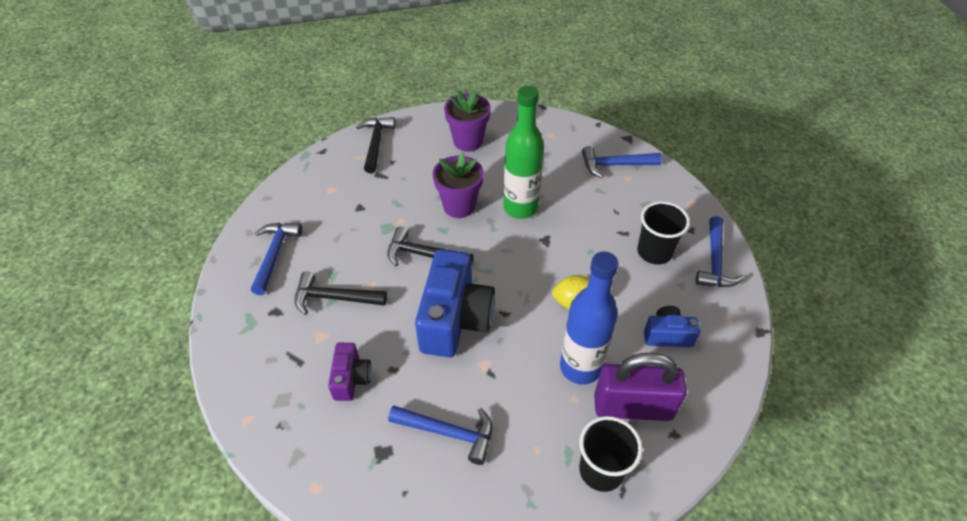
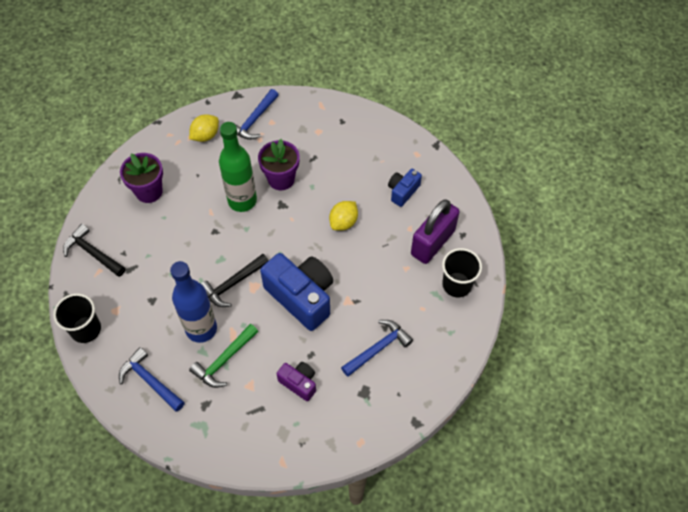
camera: 55 degrees left, 10 degrees up
(334, 298) = (224, 360): black hammer -> green hammer
(459, 206) = (208, 236): purple flower pot -> purple flower pot (281, 179)
(562, 143) = (205, 135): none -> yellow lemon
(580, 367) = (389, 251): blue bottle -> blue bottle (201, 329)
(654, 252) = (341, 153): black cup -> black cup (86, 329)
(715, 261) = (374, 128): blue hammer -> none

